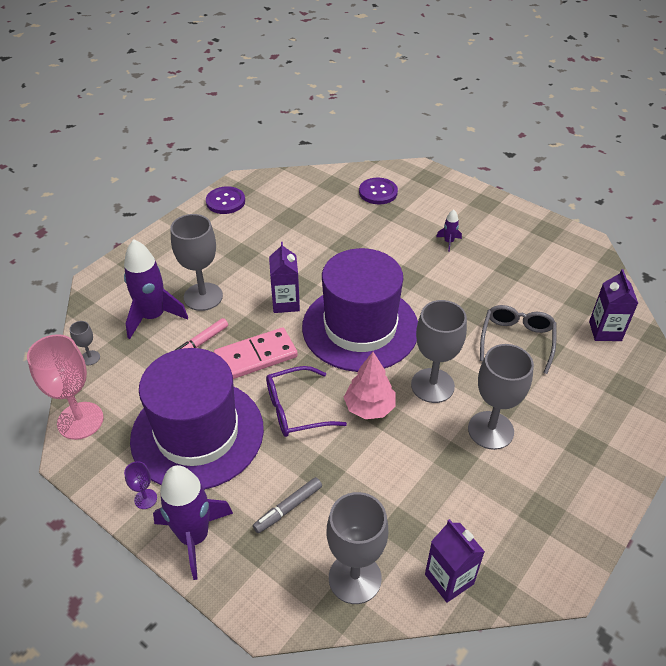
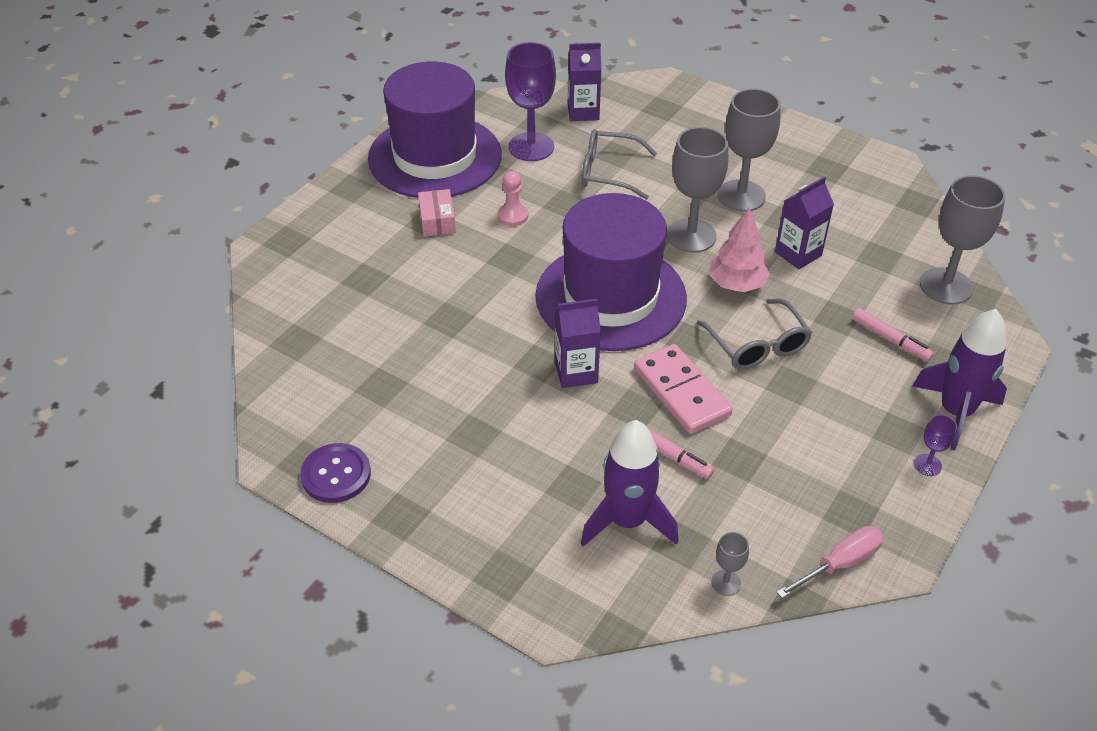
camera: 95 degrees left, 0 degrees up
(80, 420) = (840, 563): pink goblet -> pink screwdriver
(197, 433) = (820, 432): purple hat -> purple hat (435, 157)
(203, 297) = (575, 467): grey goblet -> none
(288, 508) = (890, 339): grey marker -> pink marker
(296, 409) = (757, 345): purple glasses -> grey glasses
(378, 192) = (320, 290): purple button -> none
(448, 242) = (437, 221): purple rocket -> pink box
(449, 579) = (919, 226): purple carton -> purple carton (798, 254)
(455, 280) = (513, 216): none -> pink pawn
(546, 295) = (531, 147): none -> purple goblet

